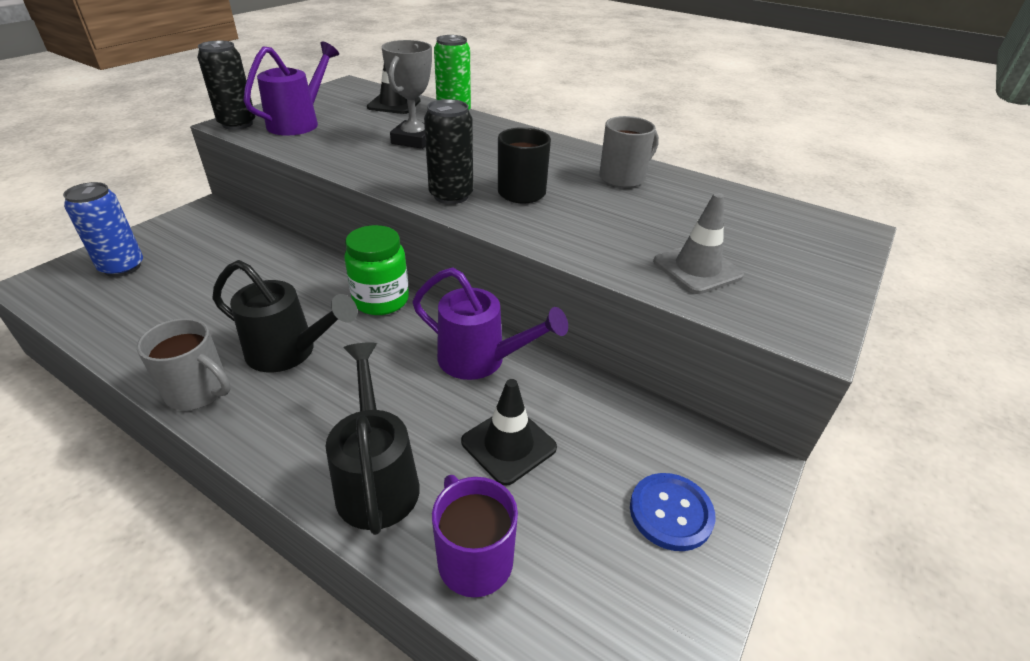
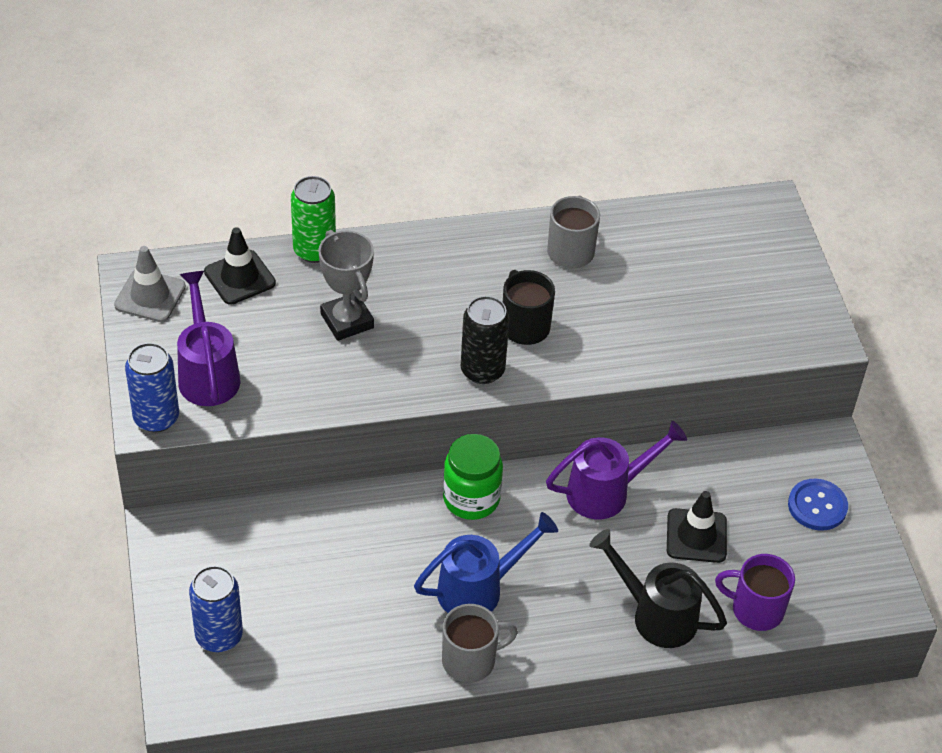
camera: 45 degrees left, 10 degrees up
(237, 124) = (156, 418): black can -> blue can
(289, 352) = (478, 589): black watering can -> blue watering can
(697, 269) = (720, 324): grey traffic cone -> grey traffic cone (150, 296)

